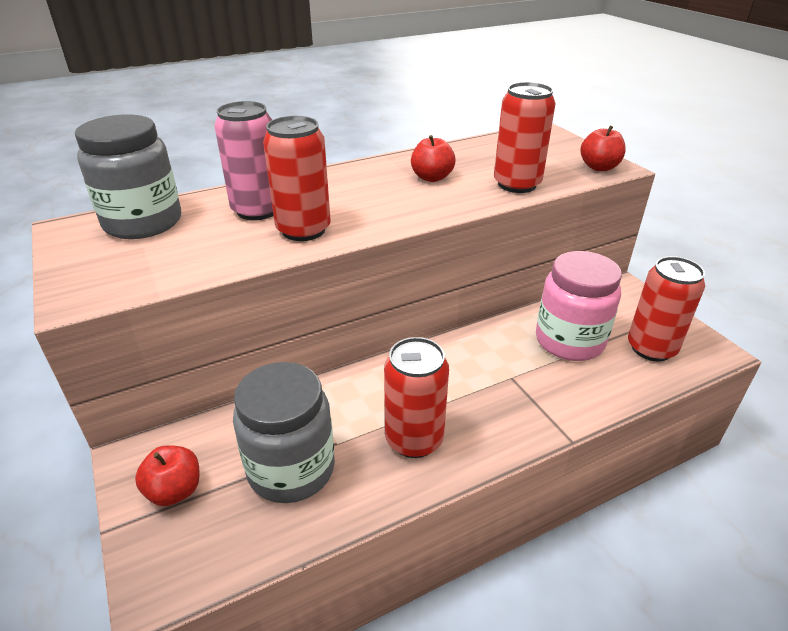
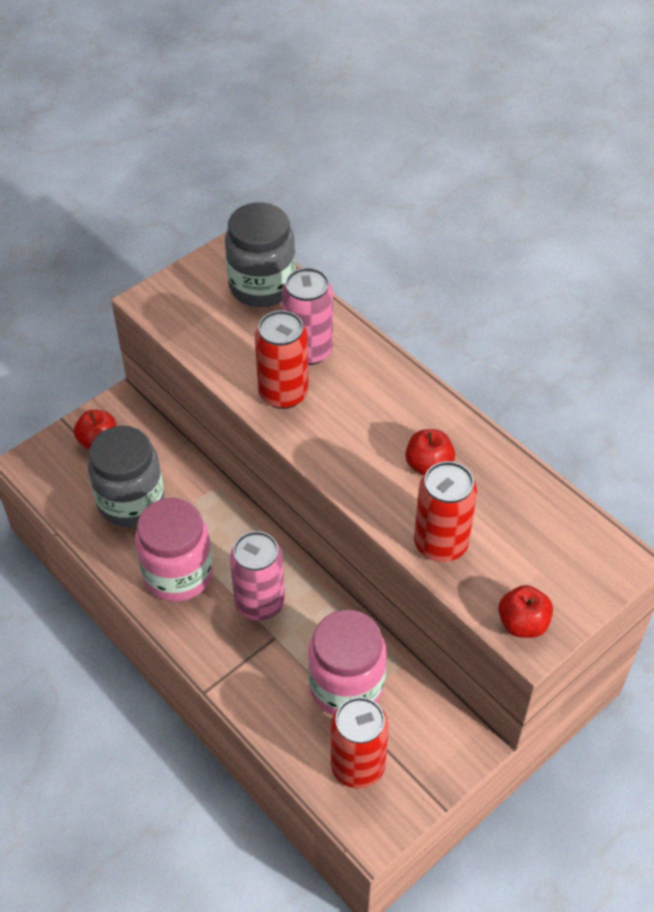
camera: 75 degrees right, 15 degrees up
(414, 439) = (178, 574): red can -> pink jar
(469, 380) = (260, 603): none -> pink can

